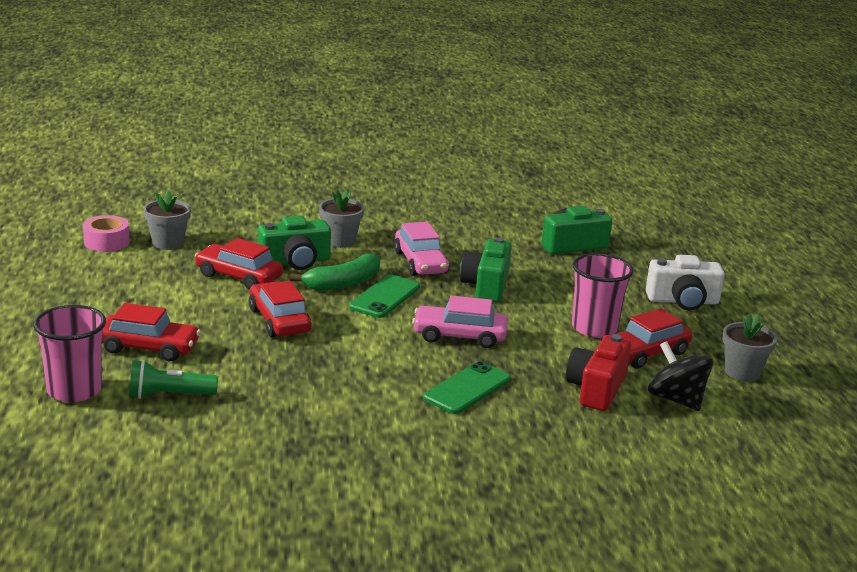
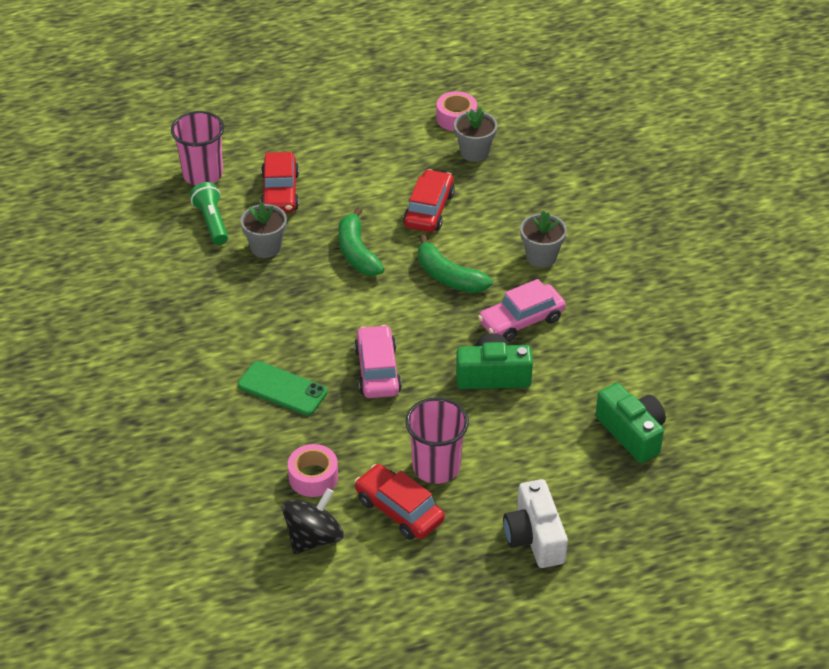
camera: 80 degrees right, 20 degrees up
(279, 320) = (357, 252): red car -> green banana
(295, 261) = (478, 237): green camera -> none
(385, 297) = (433, 309): green phone -> none
(596, 389) = (313, 477): red camera -> pink tape
(742, 372) = (388, 590): grey flower pot -> grey flower pot (266, 247)

